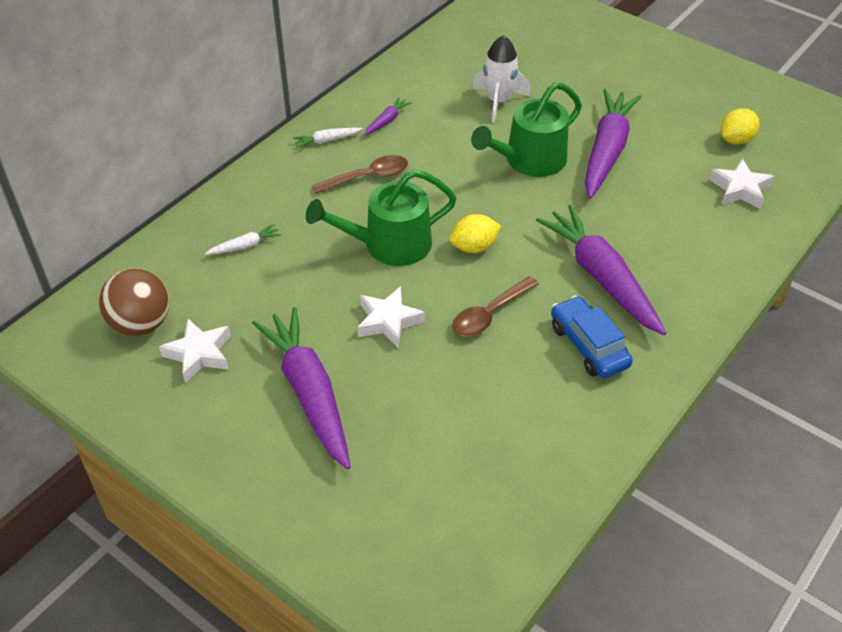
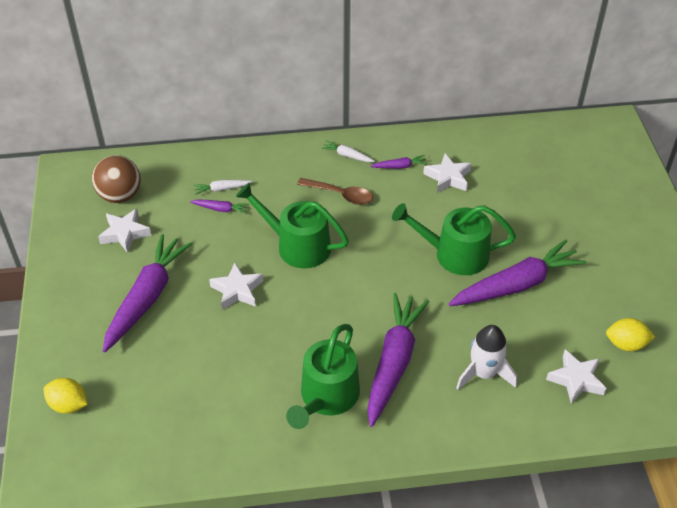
camera: 45 degrees right, 0 degrees up
(245, 246) = (222, 189): white carrot -> white carrot turned 150 degrees clockwise
(270, 264) = (221, 209): none -> purple carrot
(440, 104) = (448, 177): none -> white star
(474, 247) = (343, 284): yellow lemon -> yellow lemon (68, 405)
(489, 314) = (296, 331): brown spoon -> none
(498, 101) = (489, 201): white rocket -> white rocket (484, 373)
(589, 345) = (326, 397): blue car -> green watering can

